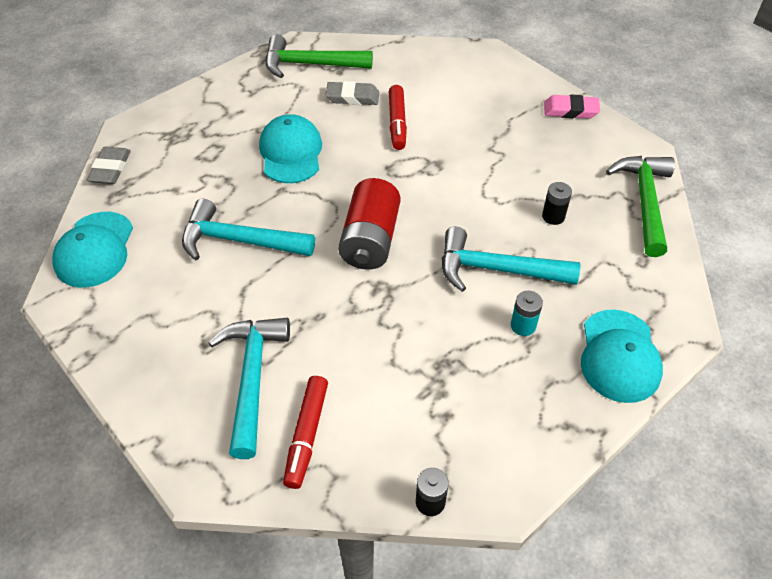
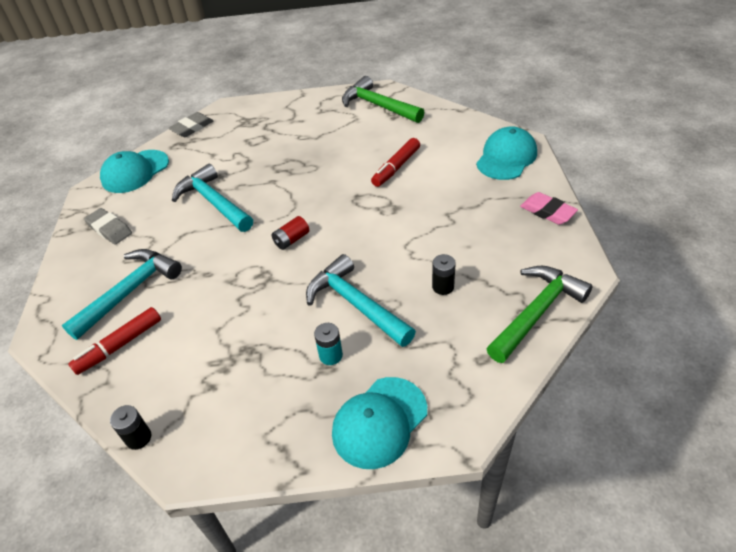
camera: 40 degrees right, 5 degrees down
(291, 152) = (303, 159): turquoise cap -> turquoise cap (506, 157)
(352, 97) = (383, 138): grey eraser -> grey eraser (109, 229)
(370, 240) = (291, 240): red battery -> red battery, size x0.49

